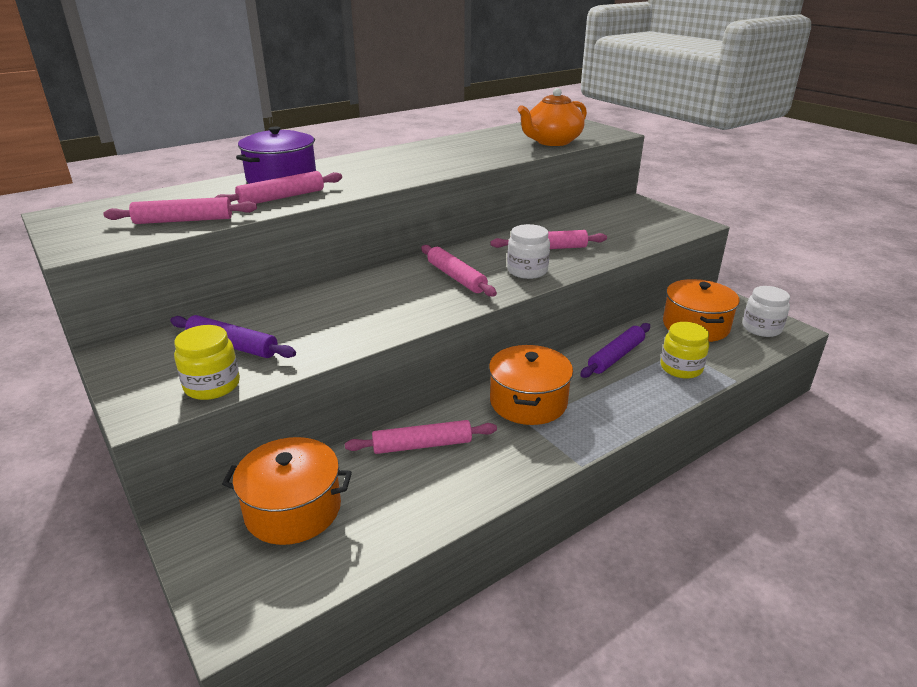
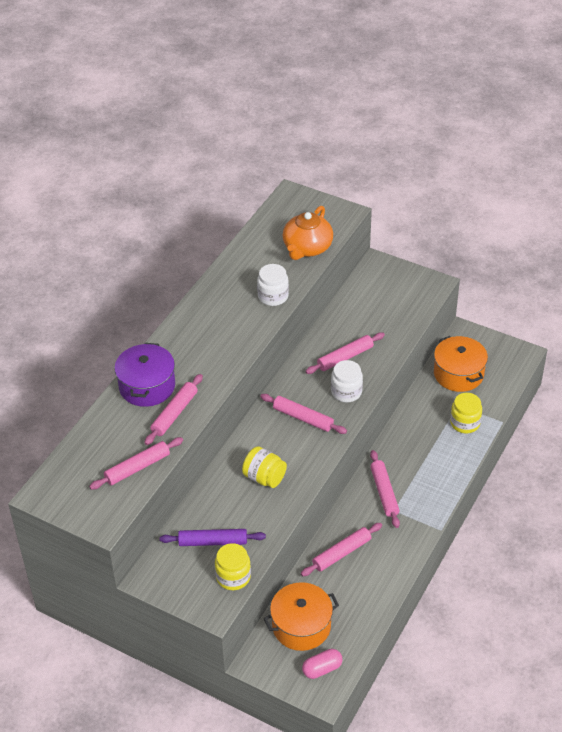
camera: 25 degrees left, 15 degrees up
(266, 580) = (322, 669): none -> pink capsule
(360, 310) = (264, 477): none -> yellow jar
(528, 402) = (384, 492): orange pot -> pink rolling pin
(616, 356) = (419, 428): purple rolling pin -> none
(761, 328) = (503, 360): white jar -> white jar (273, 296)

